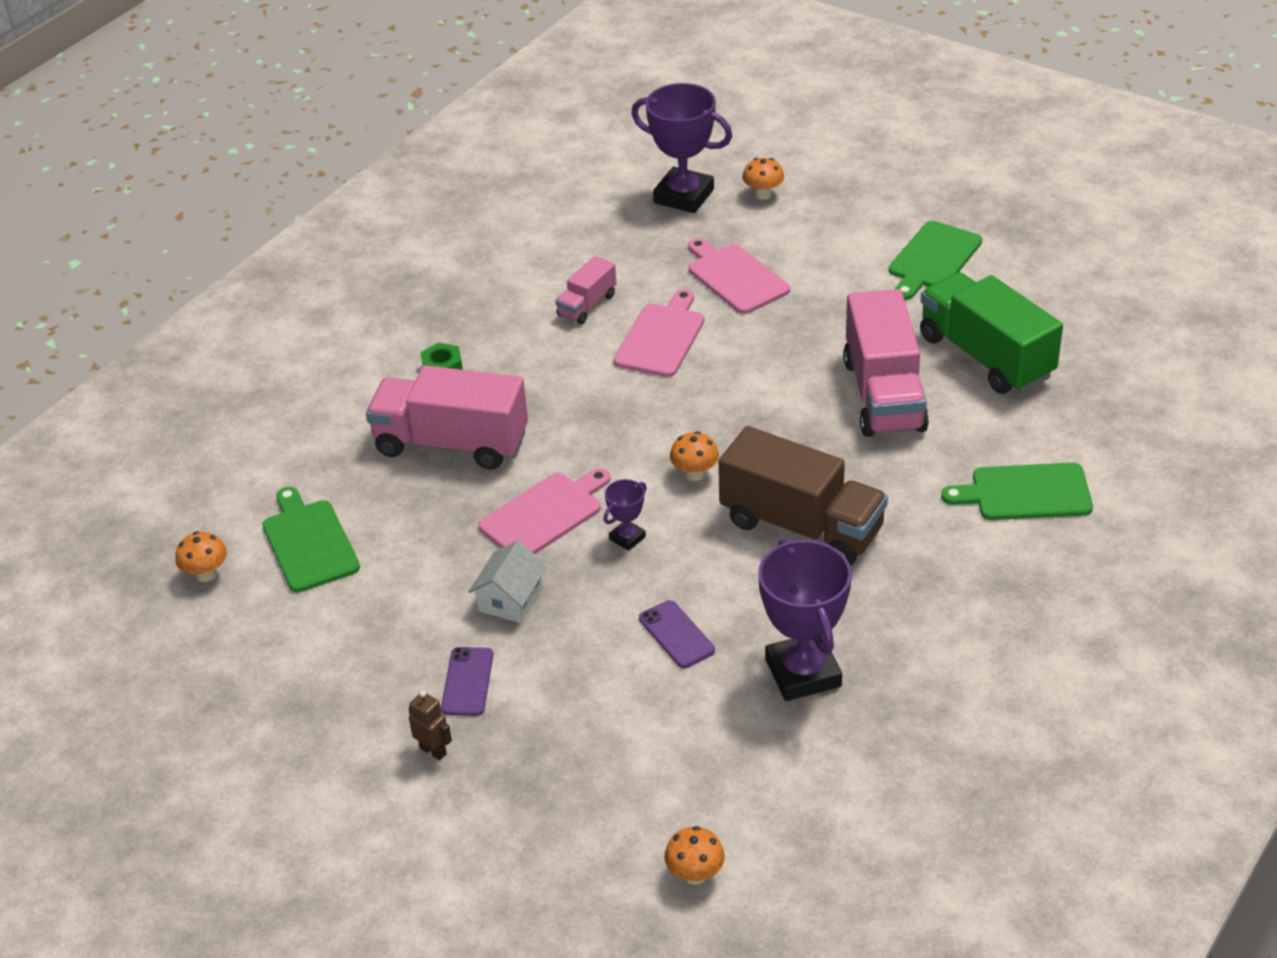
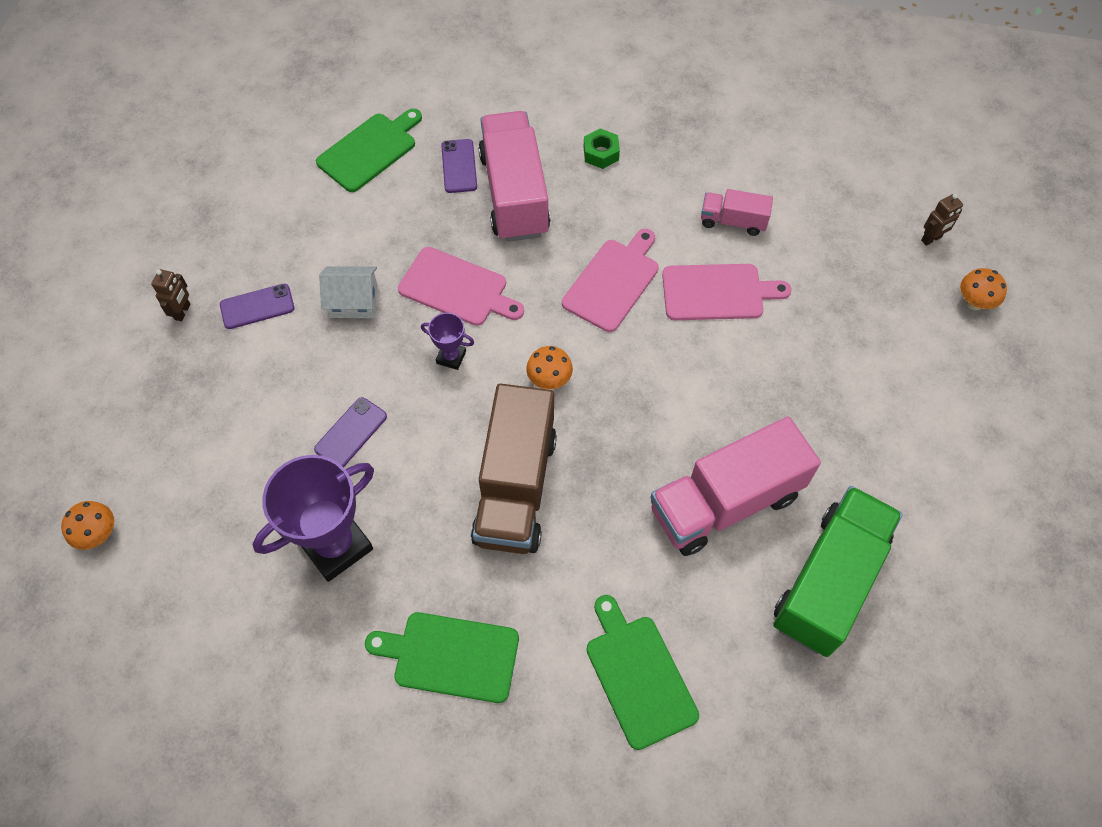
camera: 65 degrees right, 20 degrees up
(206, 574) = (317, 105): orange mushroom -> none
(384, 476) = (459, 166): none -> purple phone
(684, 196) = (931, 239): purple trophy -> brown robot
(735, 277) = (834, 321): pink cutting board -> pink cutting board (613, 282)
(933, 259) = (960, 486): green cutting board -> green cutting board (450, 656)

